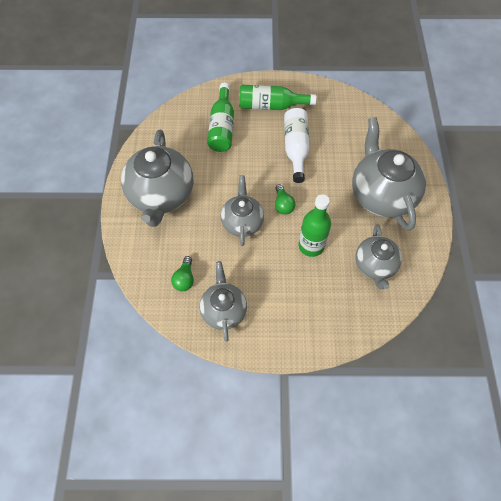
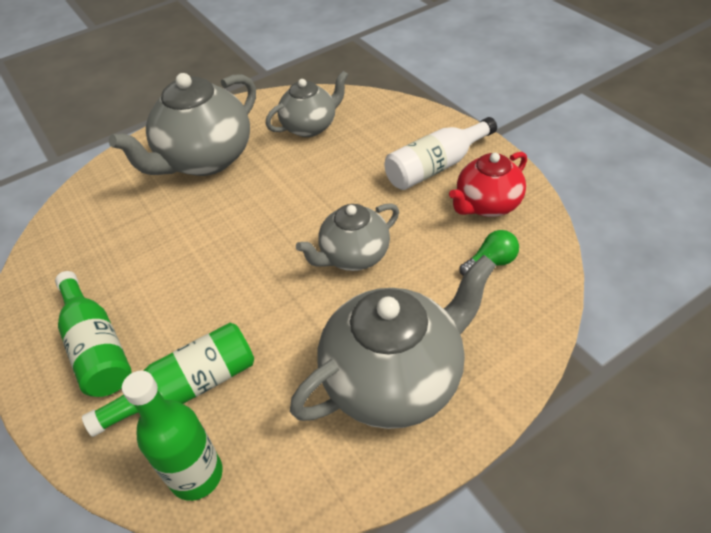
camera: 120 degrees left, 15 degrees down
(224, 310) = (487, 205): grey teapot -> red teapot
(283, 204) = (290, 232): green light bulb -> none
(296, 148) = (177, 269): white bottle -> white bottle (436, 166)
(311, 246) = (330, 180): green bottle -> green bottle (196, 475)

